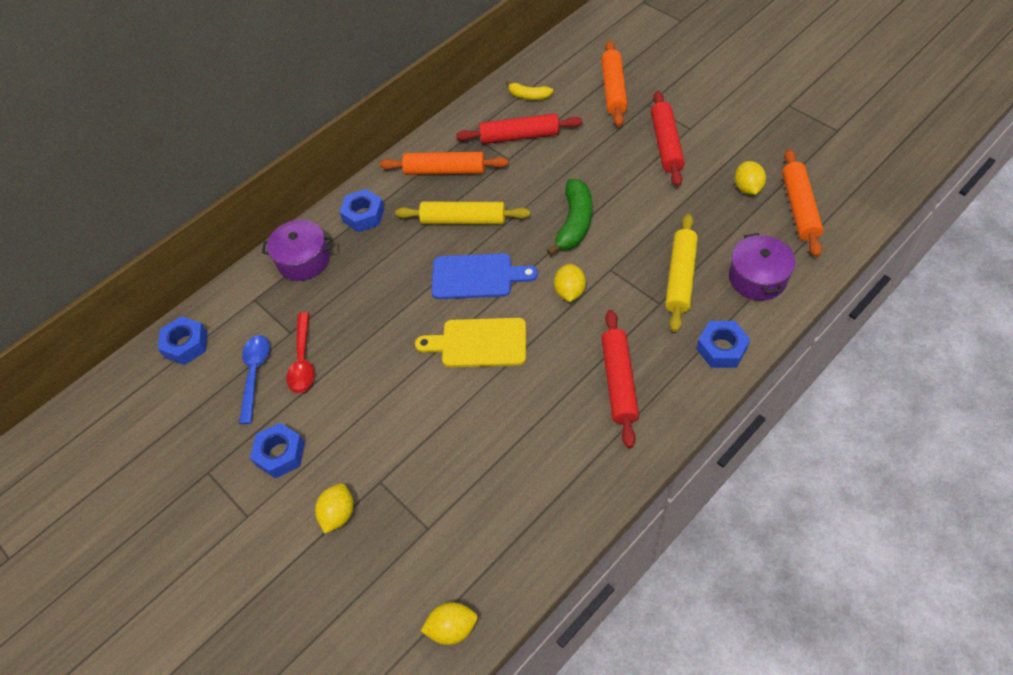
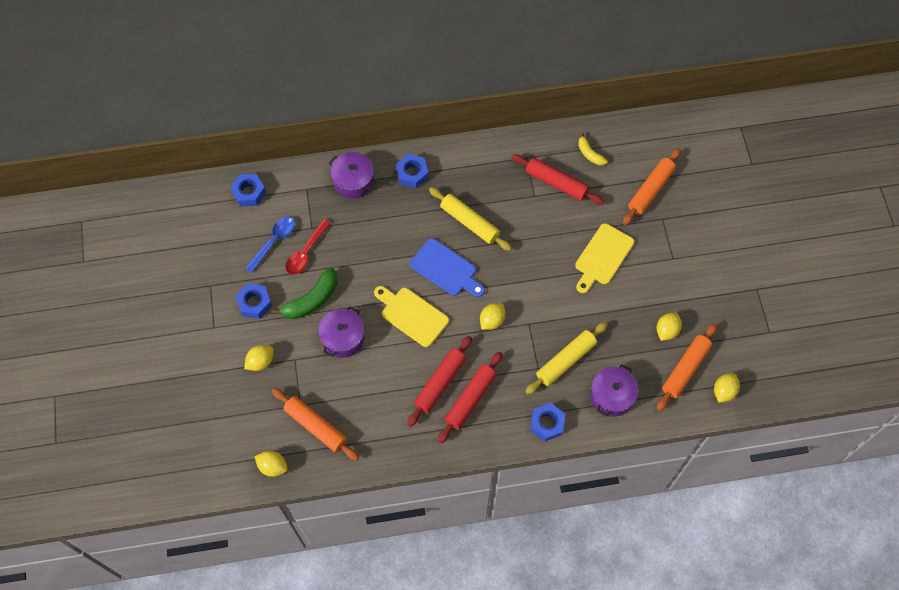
camera: 30 degrees right, 10 degrees up
(419, 419) = (343, 338): none -> purple pot
(445, 170) = (487, 175): orange rolling pin -> orange rolling pin (316, 426)
(574, 223) = (535, 275): green banana -> green banana (311, 300)
(624, 167) = (602, 257): none -> yellow cutting board
(666, 144) = (645, 259): red rolling pin -> red rolling pin (440, 383)
(853, 202) = (724, 391): none -> yellow lemon

